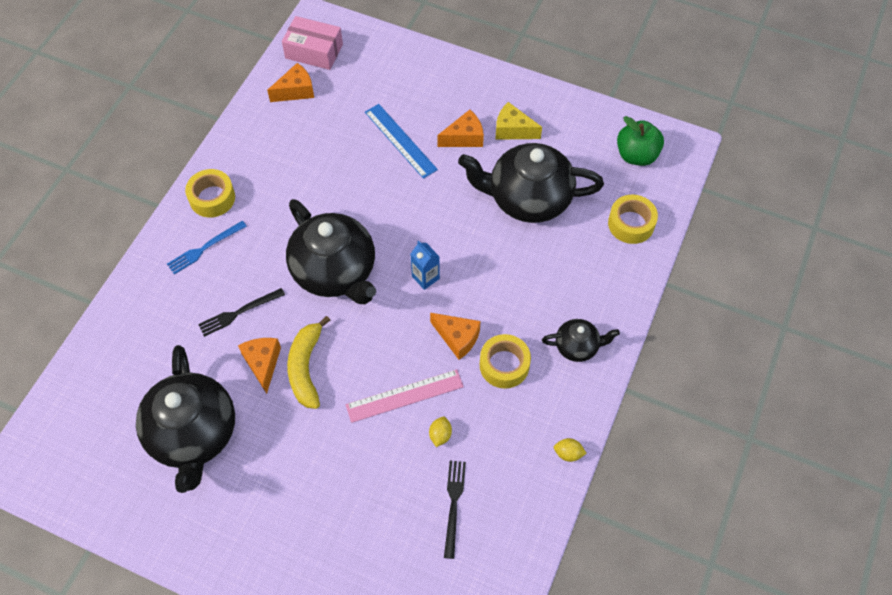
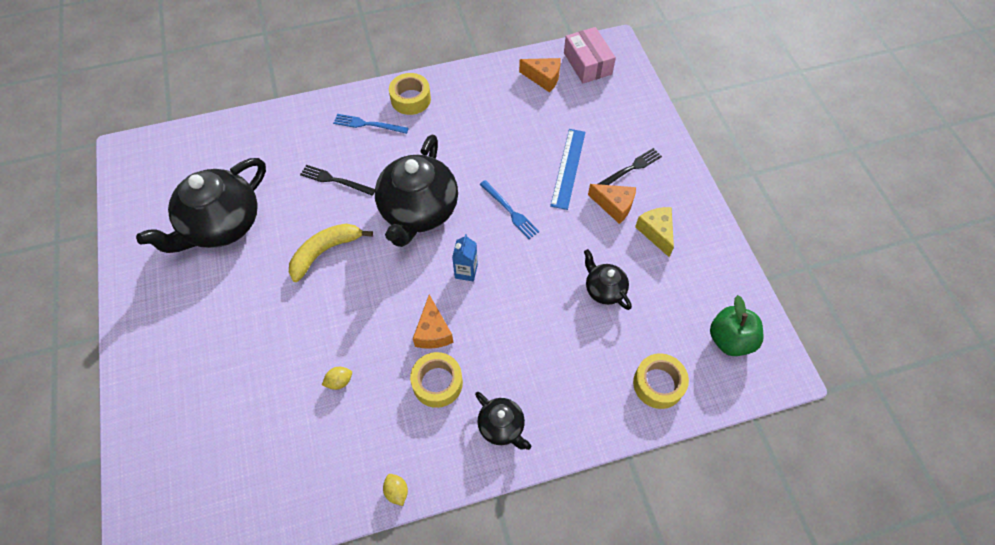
camera: 50 degrees right, 0 degrees up
(263, 363) = (307, 224): orange cheese -> none
(400, 208) = (510, 211): none -> blue fork
(404, 395) = (353, 332): pink ruler -> none
(453, 504) = (287, 435): black fork -> black fork (630, 169)
(528, 199) = (604, 289): black teapot -> black teapot, size x0.49

